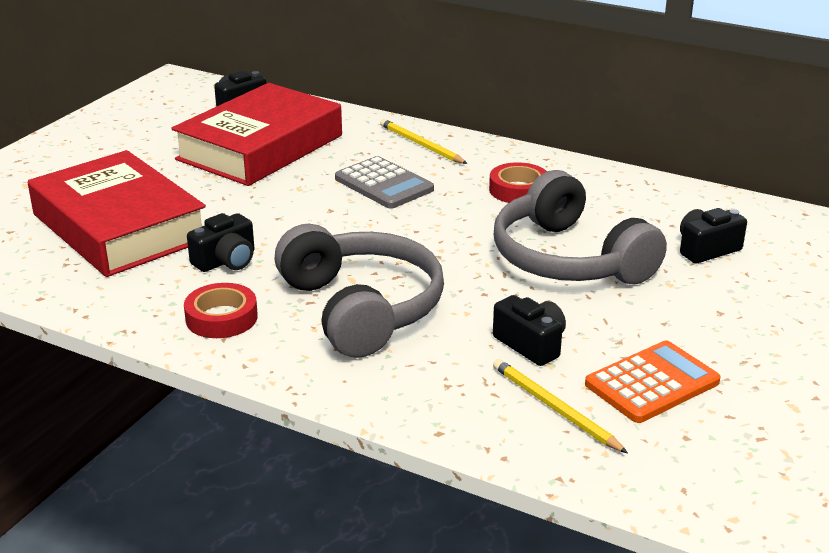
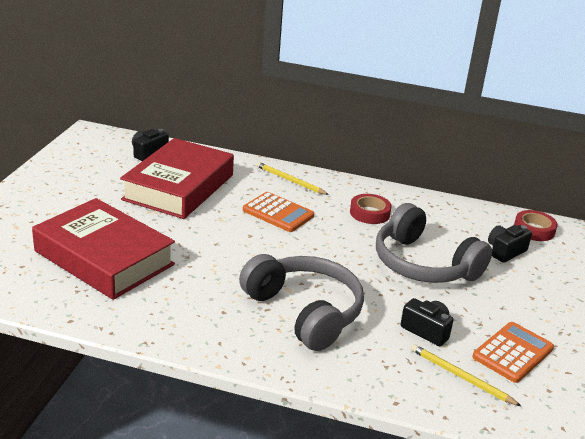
camera: 15 degrees left, 0 degrees up
(221, 318) = (211, 326): red tape -> red tape (534, 230)
(226, 261) = (194, 280): black camera -> none
(383, 184) = (278, 213): grey calculator -> orange calculator

